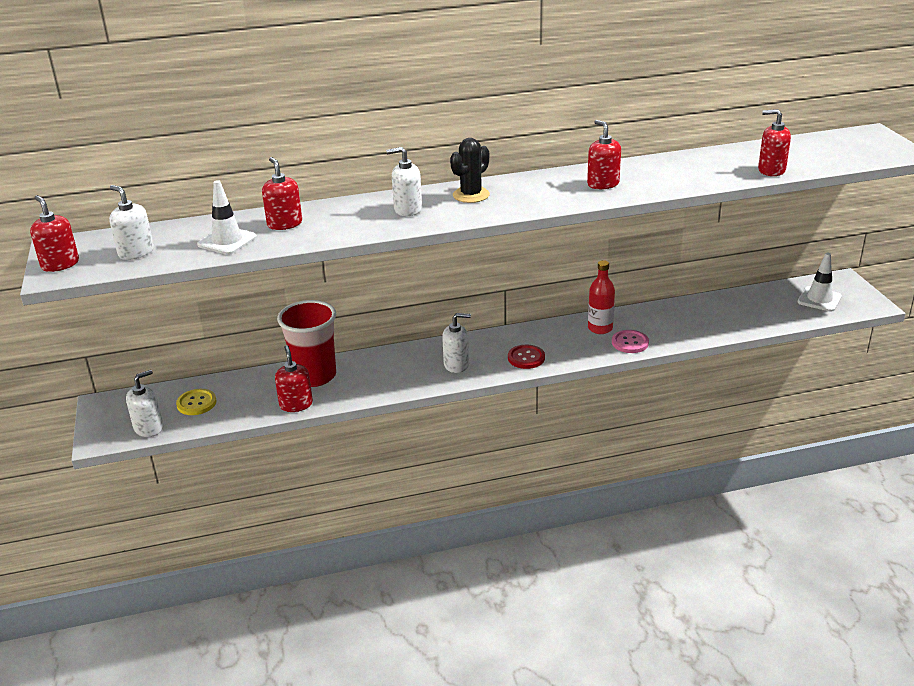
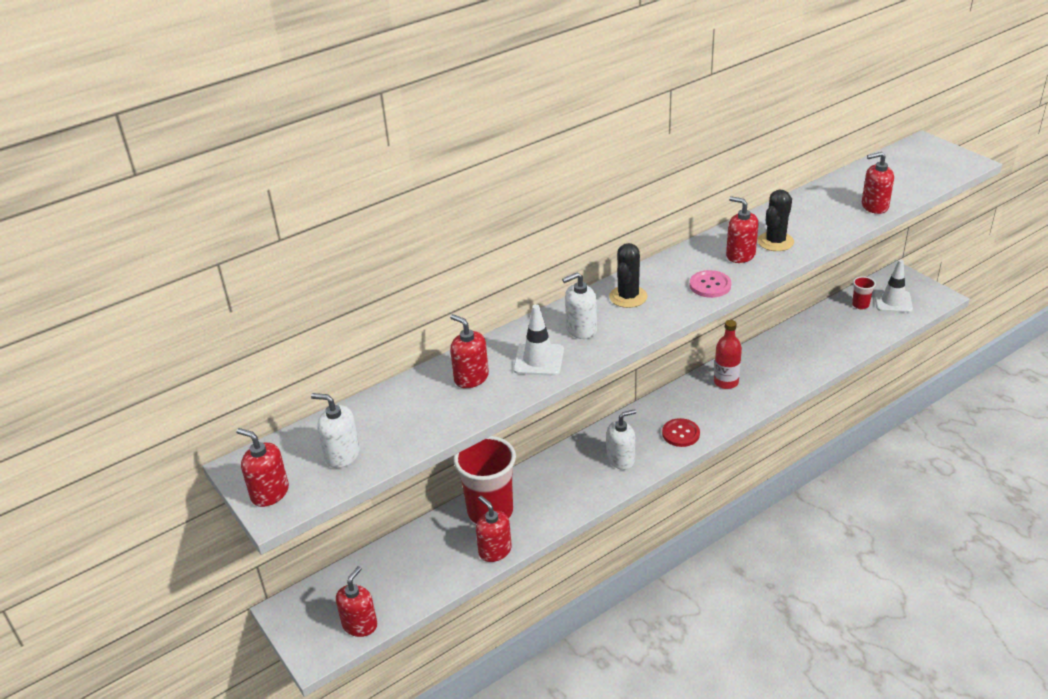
camera: 20 degrees left, 5 degrees up
(149, 428) = (360, 625): white soap dispenser -> red soap dispenser
(196, 403) = (389, 579): yellow button -> none
(227, 241) = (429, 415): white traffic cone -> white traffic cone (538, 360)
(630, 343) = (763, 391): pink button -> pink button (710, 285)
(646, 180) = (775, 242): none -> black cactus
(782, 296) = (860, 305): none -> red cup

